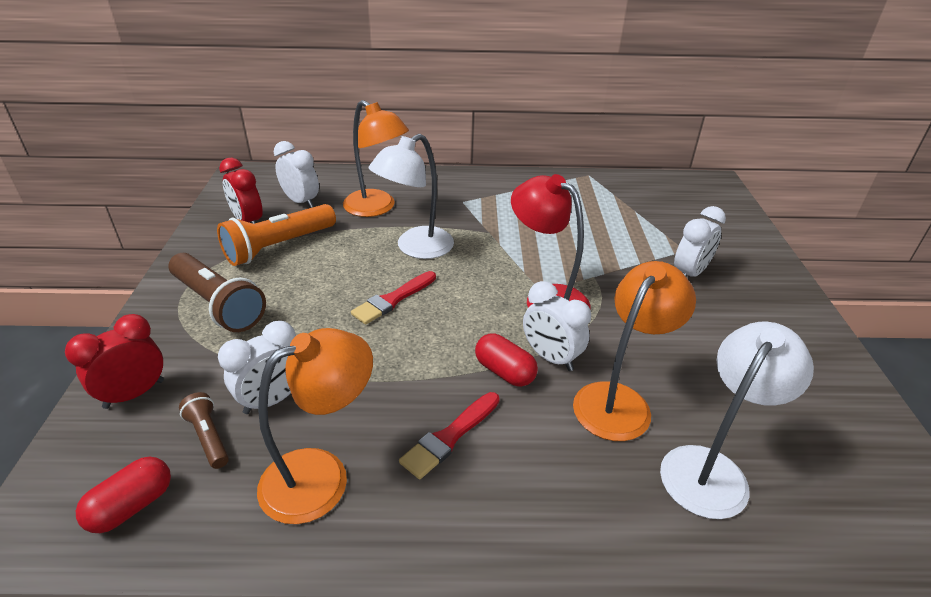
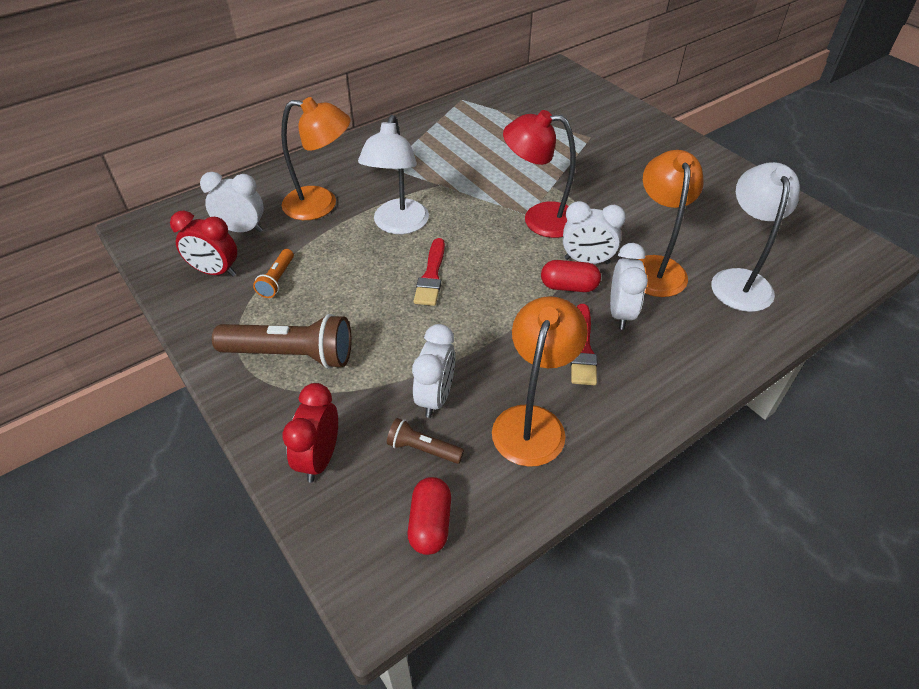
camera: 35 degrees left, 10 degrees up
(278, 247) = (277, 280): orange flashlight -> orange flashlight, size x0.51
(689, 273) = (610, 154): white clock -> white clock (620, 313)

